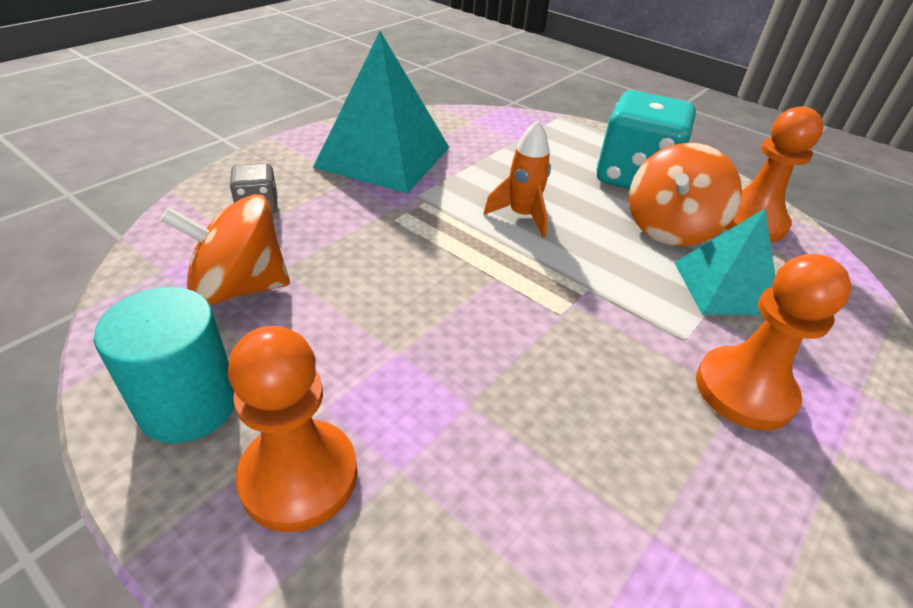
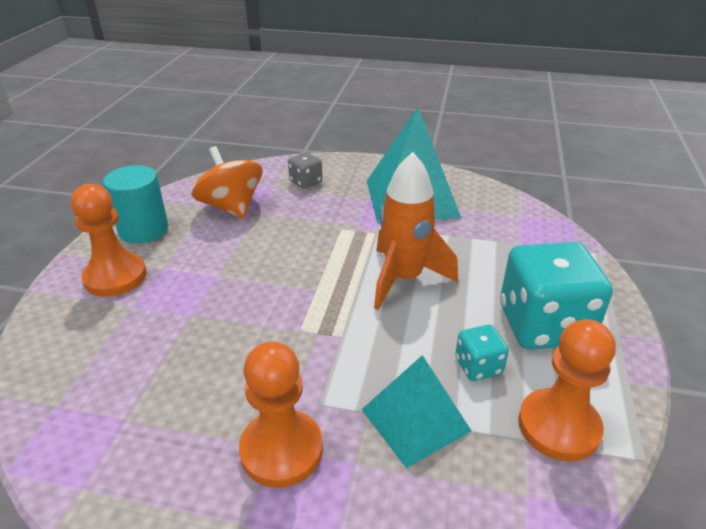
camera: 65 degrees right, 5 degrees down
(522, 216) = (403, 279): orange rocket -> orange rocket, size x1.60
(670, 228) = (478, 366): orange spinning top -> turquoise dice

